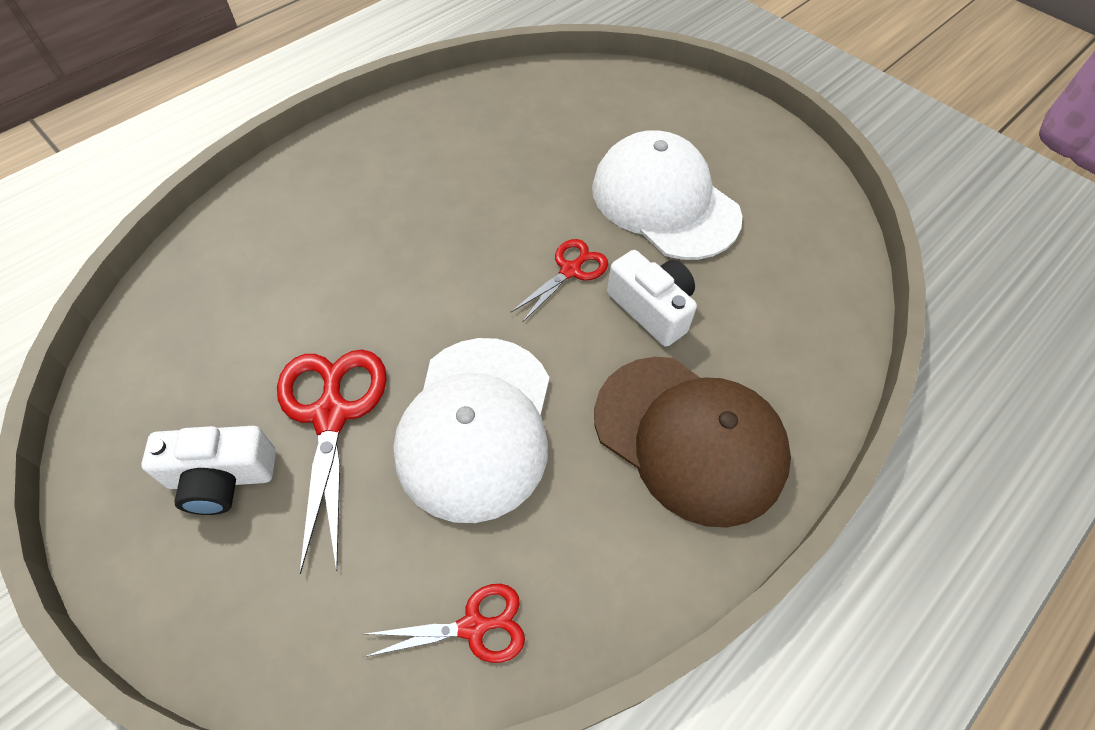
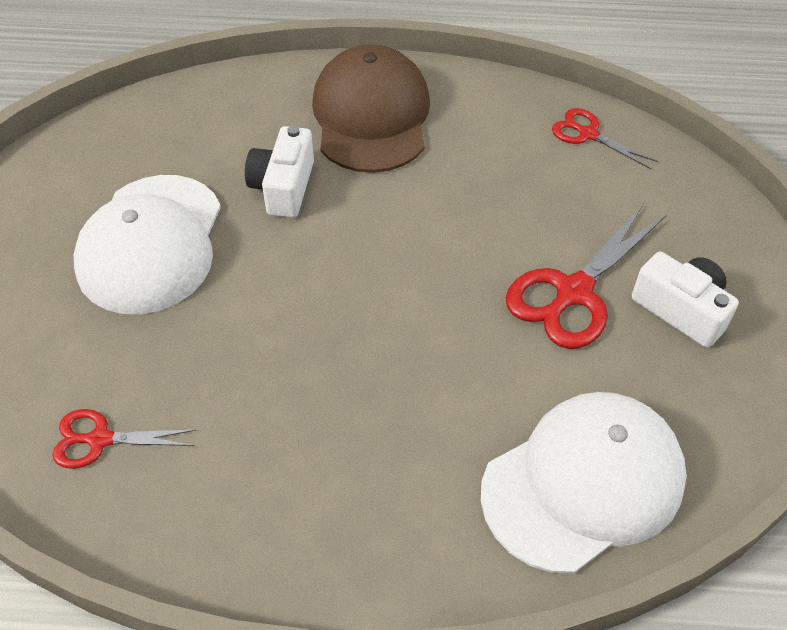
camera: 130 degrees left, 5 degrees down
(476, 427) = (485, 212): white cap -> white cap (583, 483)
(570, 270) = (295, 253): red scissors -> red scissors (100, 439)

